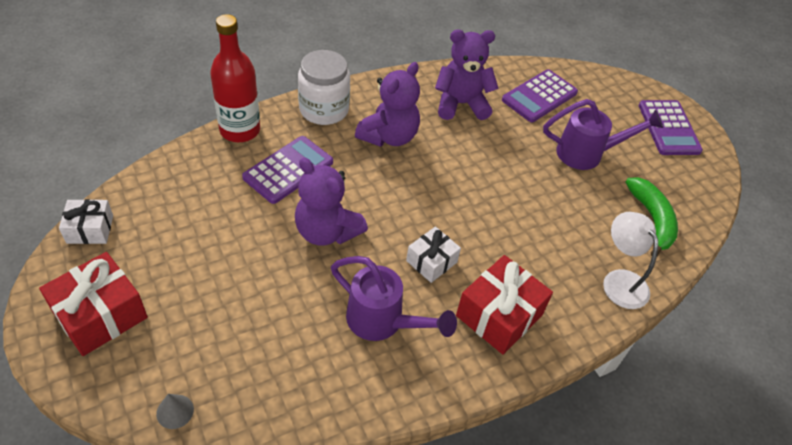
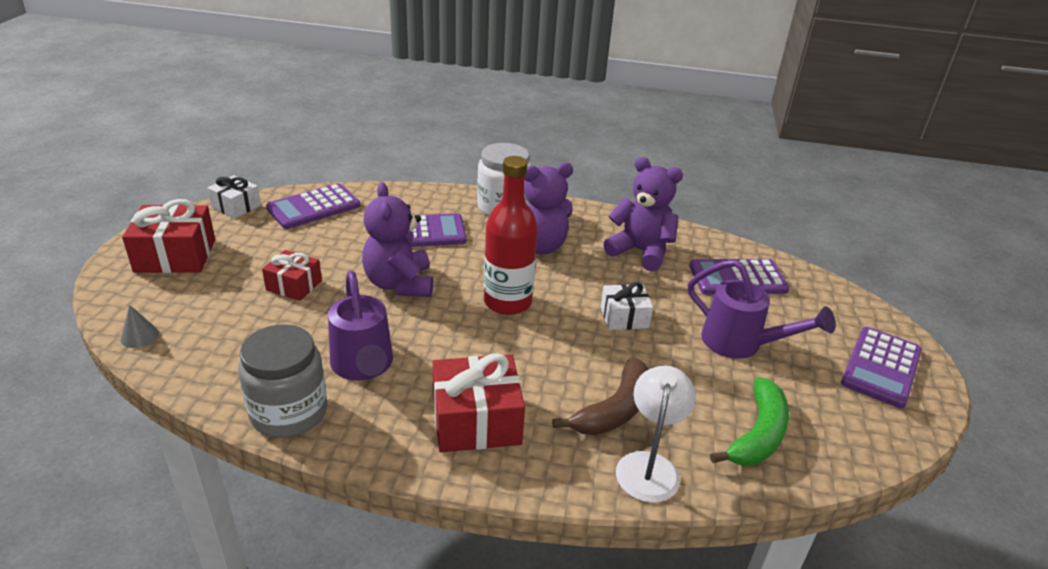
camera: 40 degrees right, 15 degrees down
(165, 191) = (313, 207): none -> purple calculator
(240, 130) = (417, 194): red bottle -> red bottle (507, 302)
(245, 282) = (294, 285): none -> red gift
(375, 394) = (289, 412): none -> grey jar
(431, 261) = (463, 348): white gift -> white gift (624, 317)
(566, 252) = (614, 410): none -> brown banana

